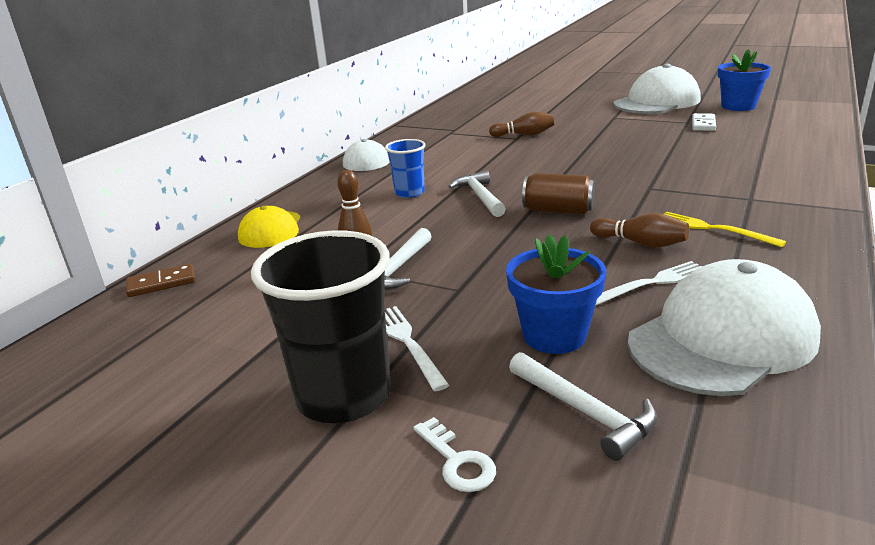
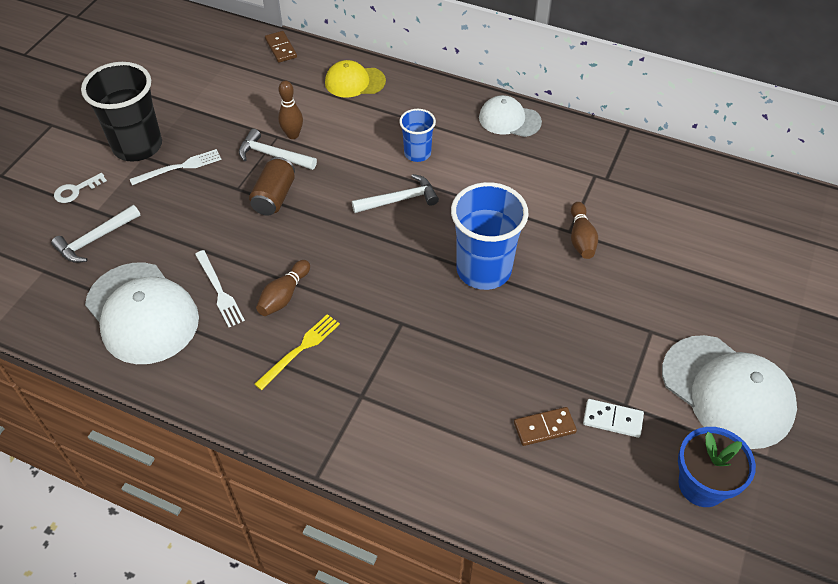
camera: 85 degrees right, 25 degrees up
(554, 335) = (169, 233): blue flower pot -> none
(558, 211) = (358, 250): brown can -> brown can (274, 197)
(569, 162) = (483, 270): none -> blue cup
(727, 140) = (544, 427): none -> brown domino

